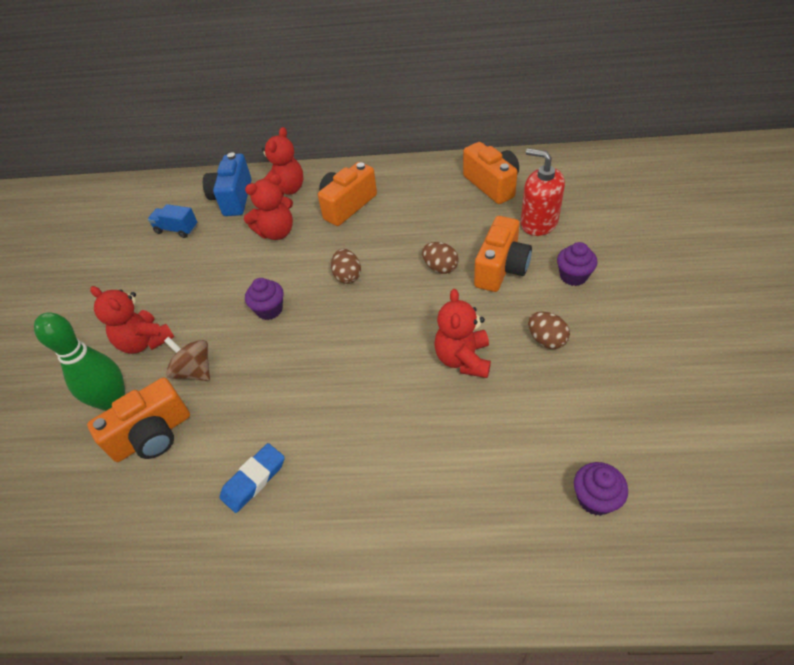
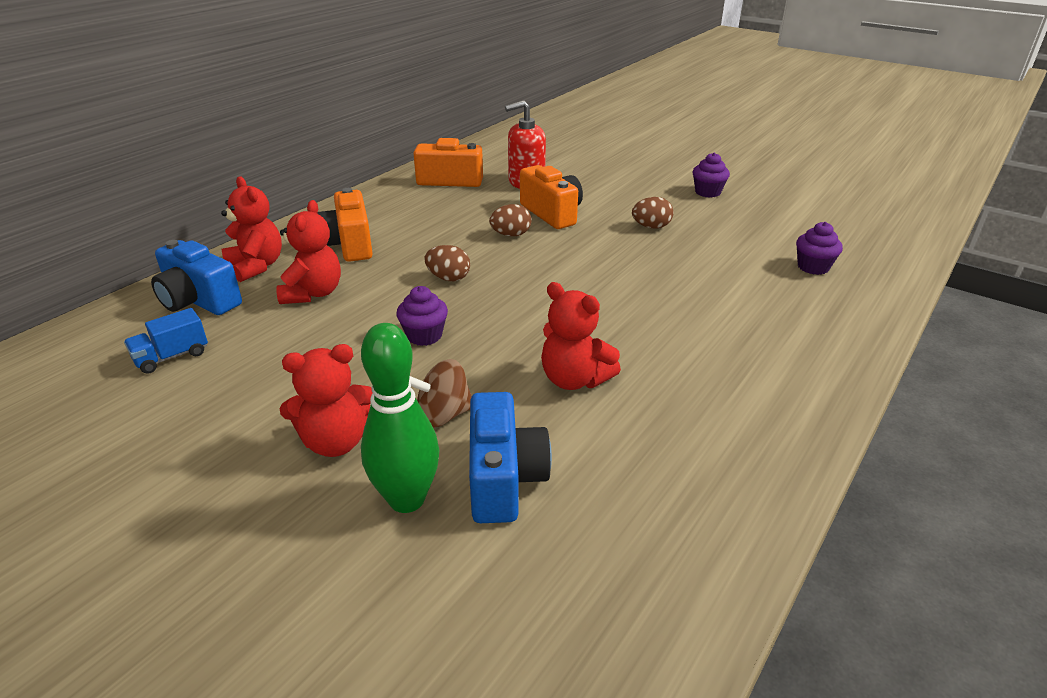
camera: 60 degrees left, 15 degrees down
(153, 435) = (504, 478): orange camera -> blue camera
(254, 479) = (646, 420): blue eraser -> none
(463, 359) = (628, 264): red teddy bear -> red teddy bear (574, 379)
(573, 276) = (601, 194): purple cupcake -> purple cupcake (707, 192)

